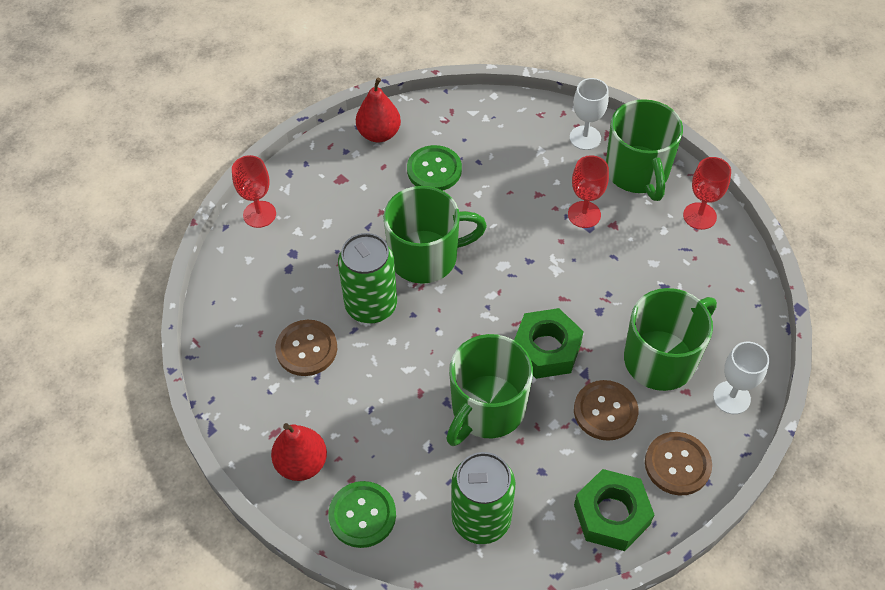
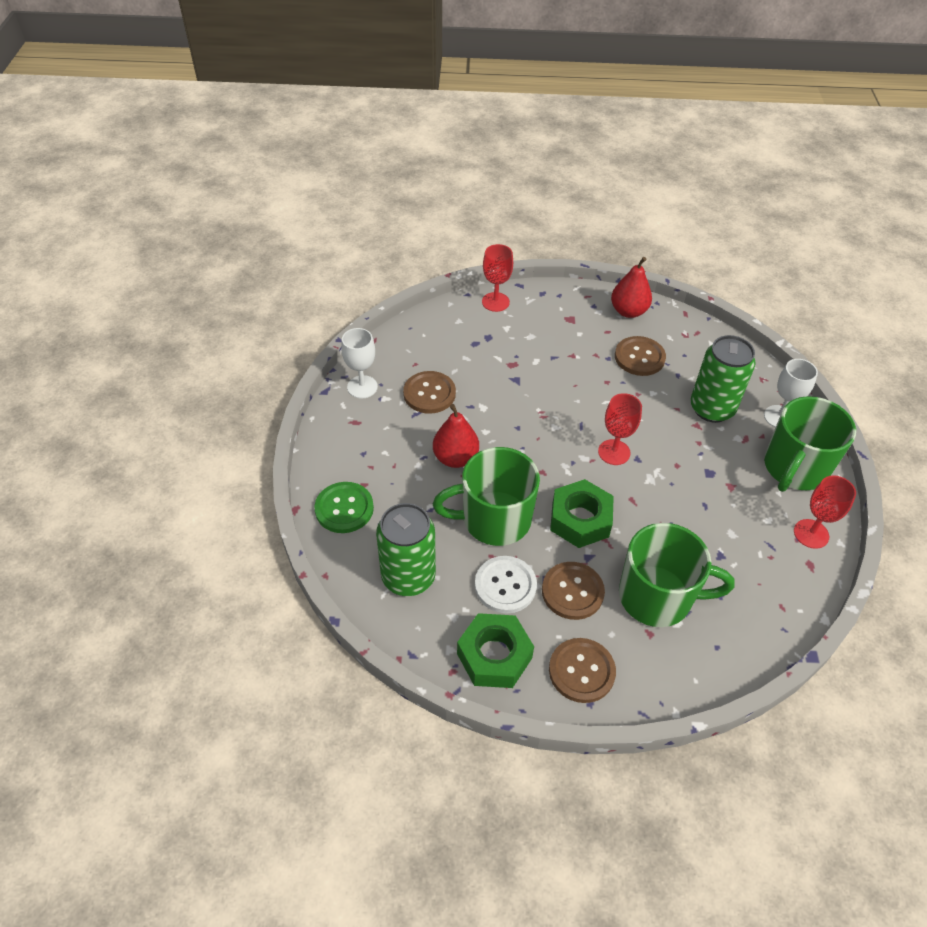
camera: 45 degrees right, 5 degrees down
(301, 463) = (348, 451): red pear -> red pear (455, 458)
(371, 306) = (498, 401): green can -> green can (712, 408)
(426, 257) = (568, 402): green mug -> none
(434, 170) = (639, 357): green button -> brown button
(556, 453) = (505, 585): none -> white button
(584, 214) = (716, 462): red goblet -> red goblet (614, 452)
(731, 397) = (680, 668): white goblet -> white goblet (362, 387)

